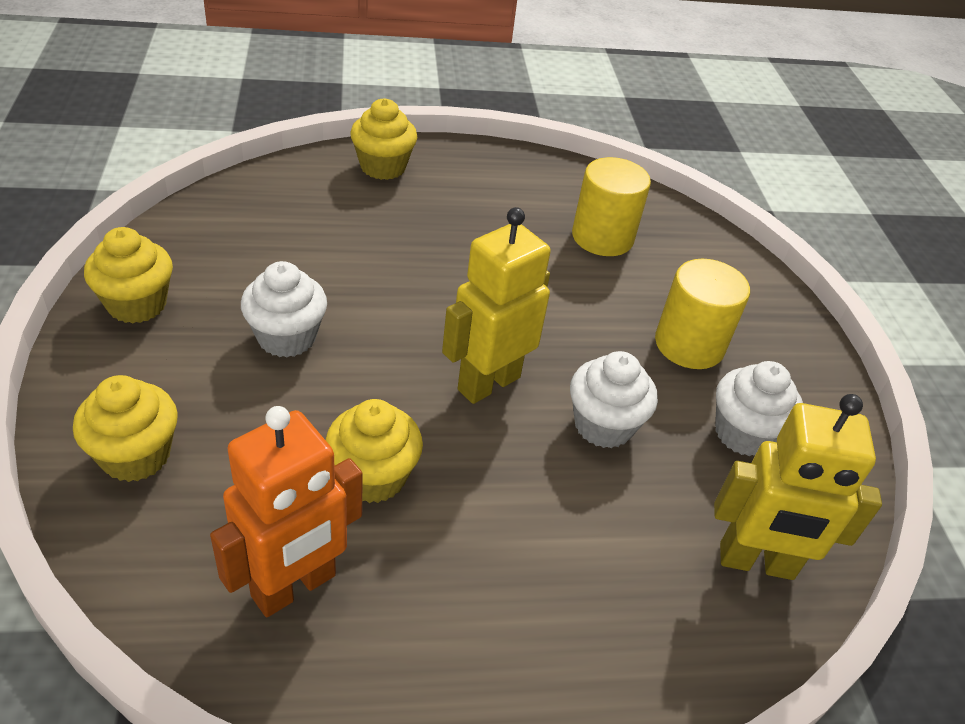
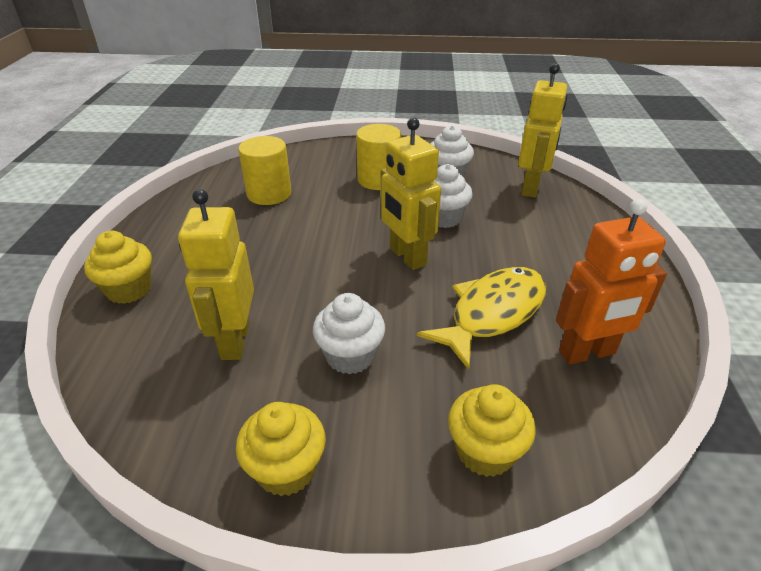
camera: 75 degrees left, 5 degrees down
(294, 586) = (587, 353): orange robot -> orange robot turned 105 degrees clockwise
(308, 248) = (234, 341): none -> yellow robot
(373, 476) = (492, 313): yellow cupcake -> yellow fish

